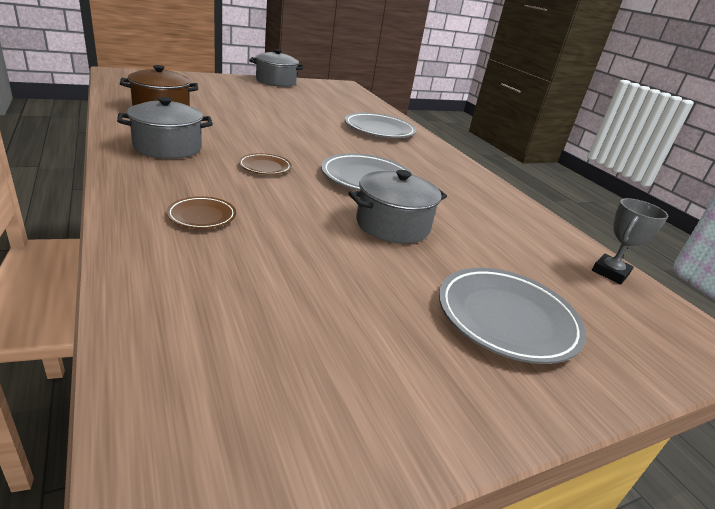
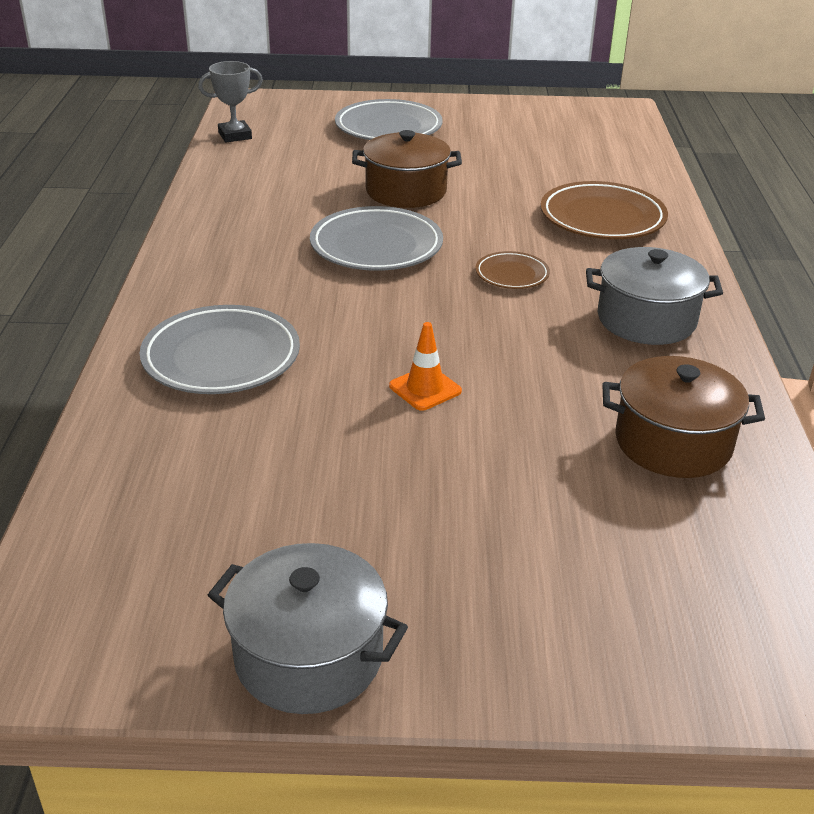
camera: 150 degrees left, 5 degrees up
(202, 216) = (602, 218): brown plate -> brown plate, size x1.86
(282, 122) = (425, 388): none -> orange traffic cone
(392, 225) = (406, 191): grey pot -> brown pot

